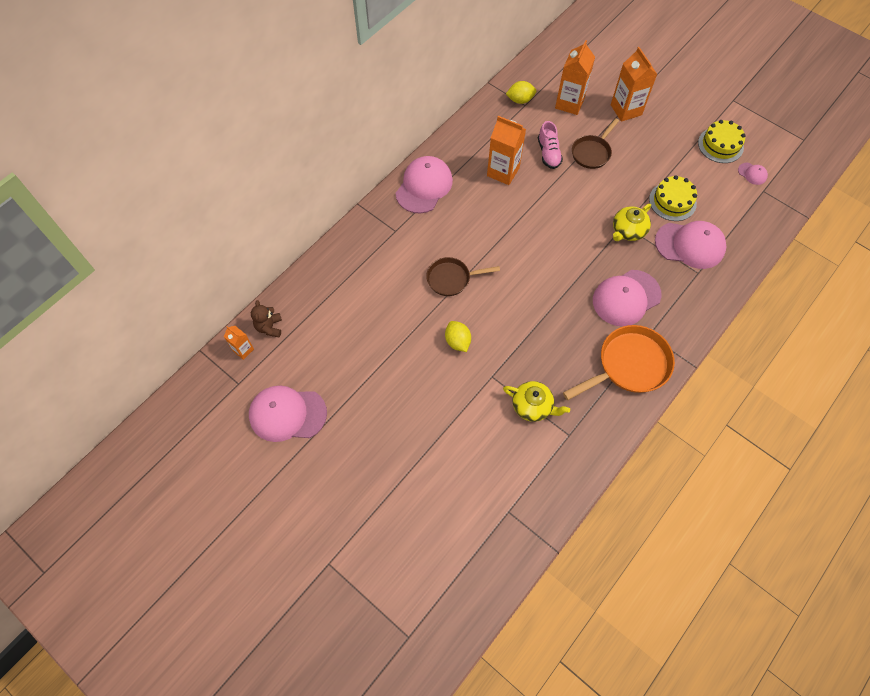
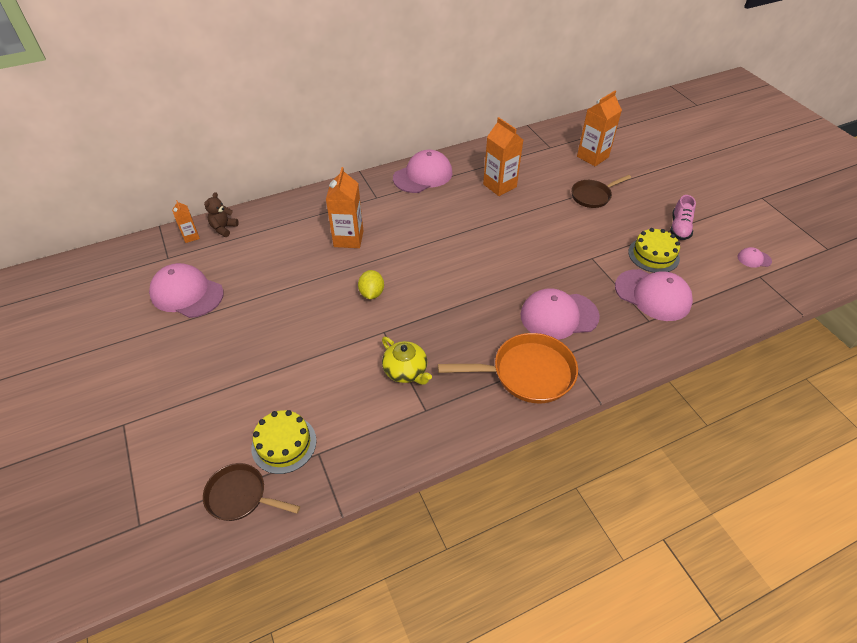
camera: 25 degrees right, 15 degrees down
(451, 279) = (400, 245): brown pan -> brown pan (240, 496)
(520, 100) = (548, 143): yellow lemon -> none
(548, 153) = (550, 185): pink shoe -> pink shoe (679, 228)
(626, 110) = (645, 175): orange carton -> orange carton (348, 239)
(628, 231) = (593, 263): yellow teapot -> none
(720, 145) = (730, 227): yellow cake -> yellow cake (284, 444)
(752, 174) = (754, 259): pink cap -> pink cap turned 120 degrees clockwise

